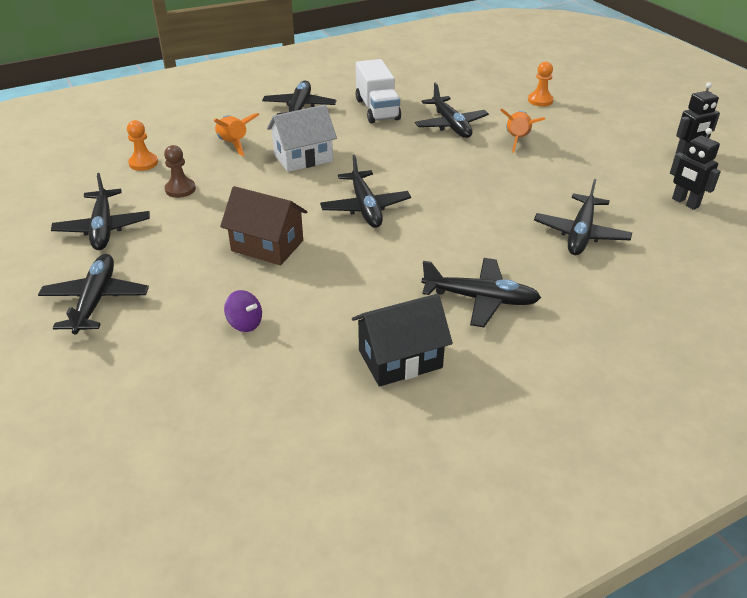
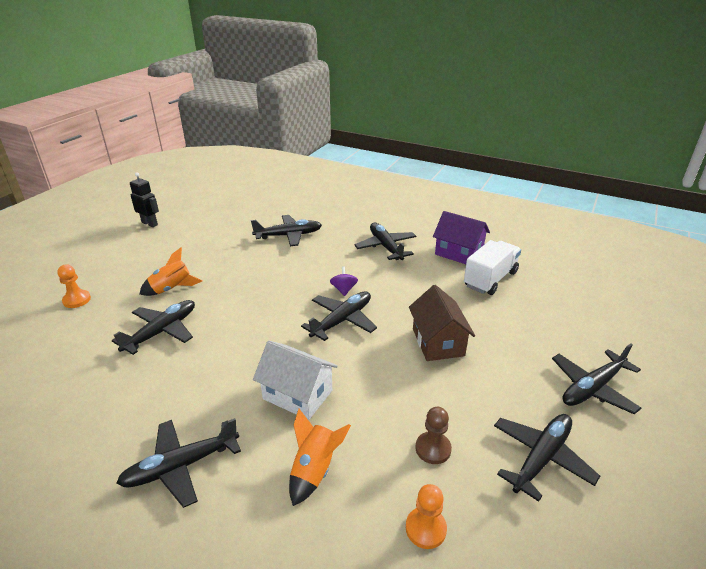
camera: 125 degrees left, 5 degrees down
(245, 323) = (509, 310): purple spinning top -> purple spinning top (344, 289)
(377, 109) = (149, 395): white truck -> white truck (490, 279)
(400, 359) = (458, 253): black house -> purple house
(685, 203) = (221, 214): black robot -> none

